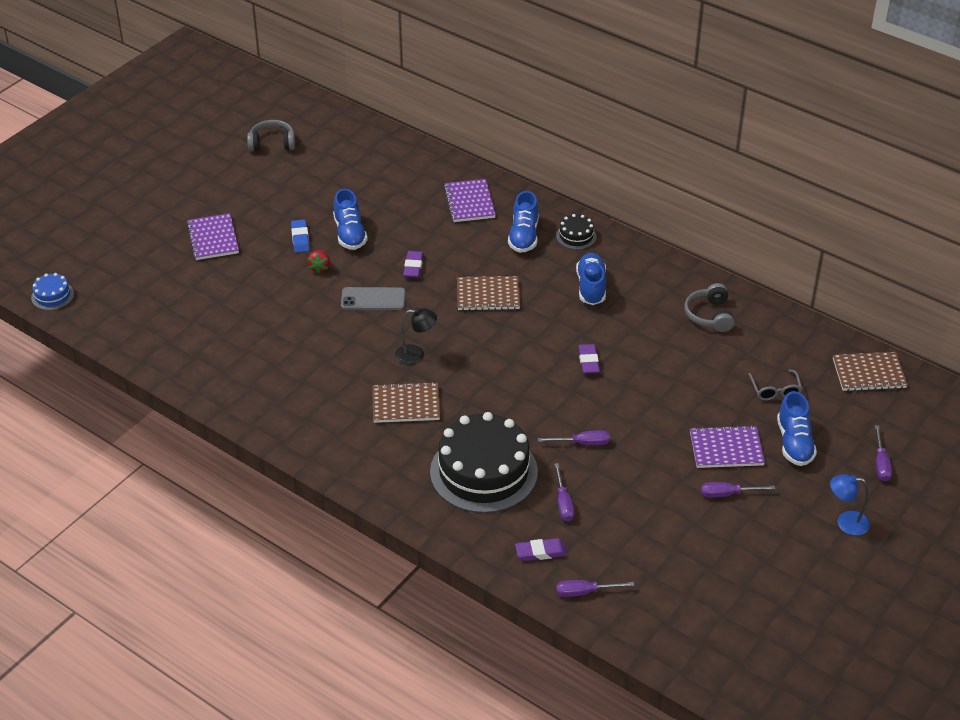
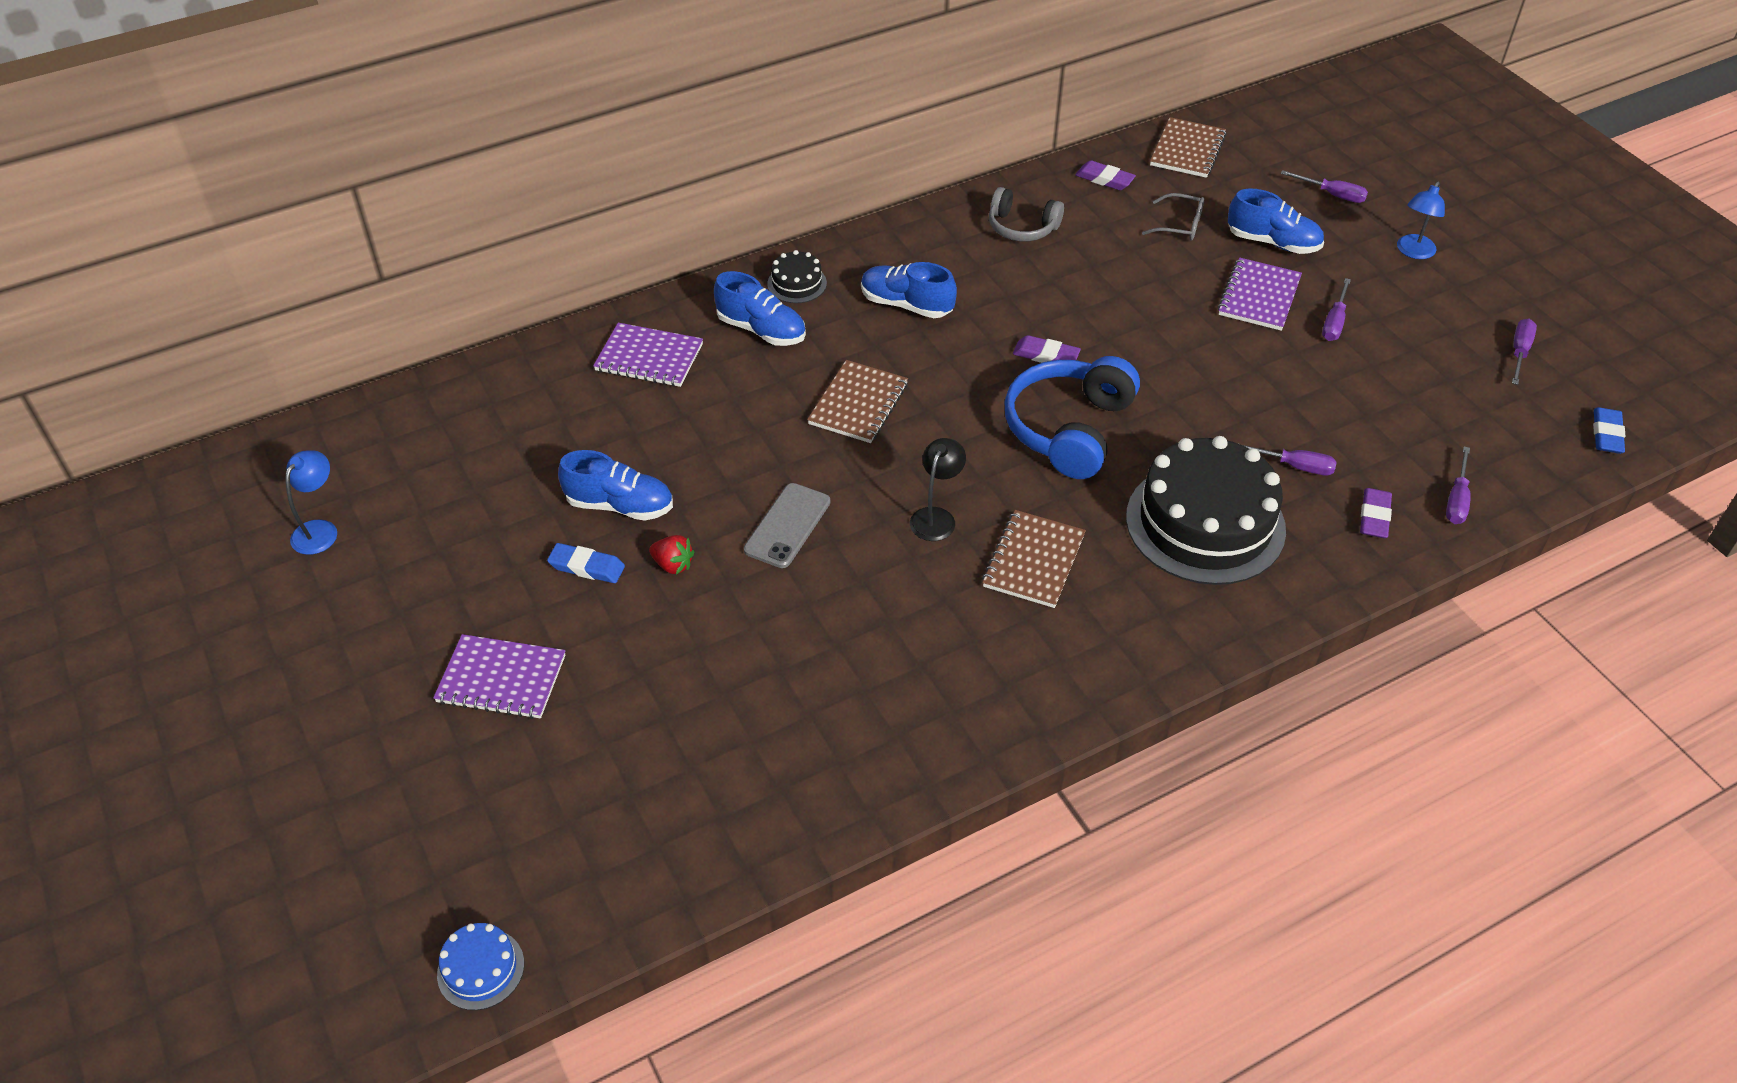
camera: 65 degrees left, 5 degrees up
(272, 143) = (320, 530): grey headphones -> blue lamp
(413, 267) = (746, 459): purple eraser -> purple eraser (1104, 179)
(527, 390) = (1069, 429): none -> blue headphones
(582, 443) = (1194, 412): purple screwdriver -> purple screwdriver (1519, 352)
(711, 667) = (1607, 434): none -> blue eraser

